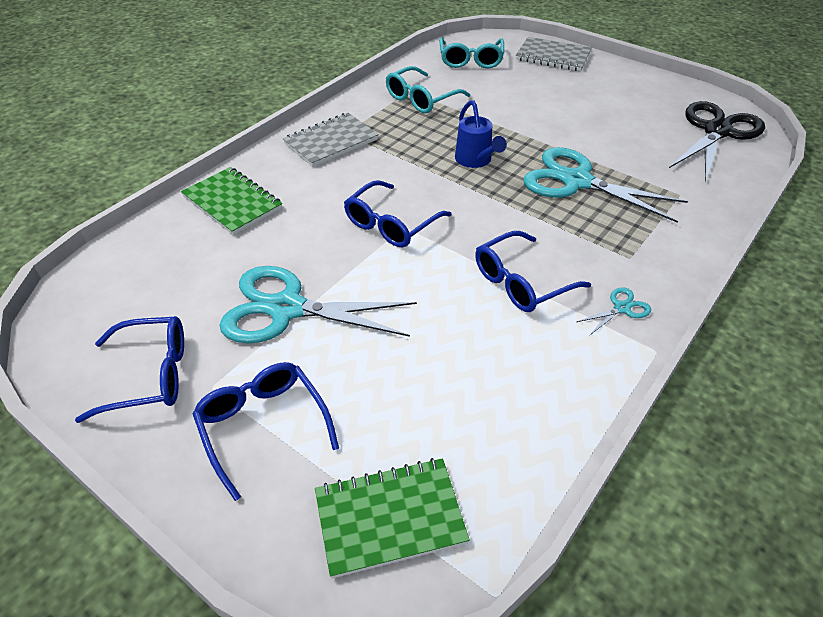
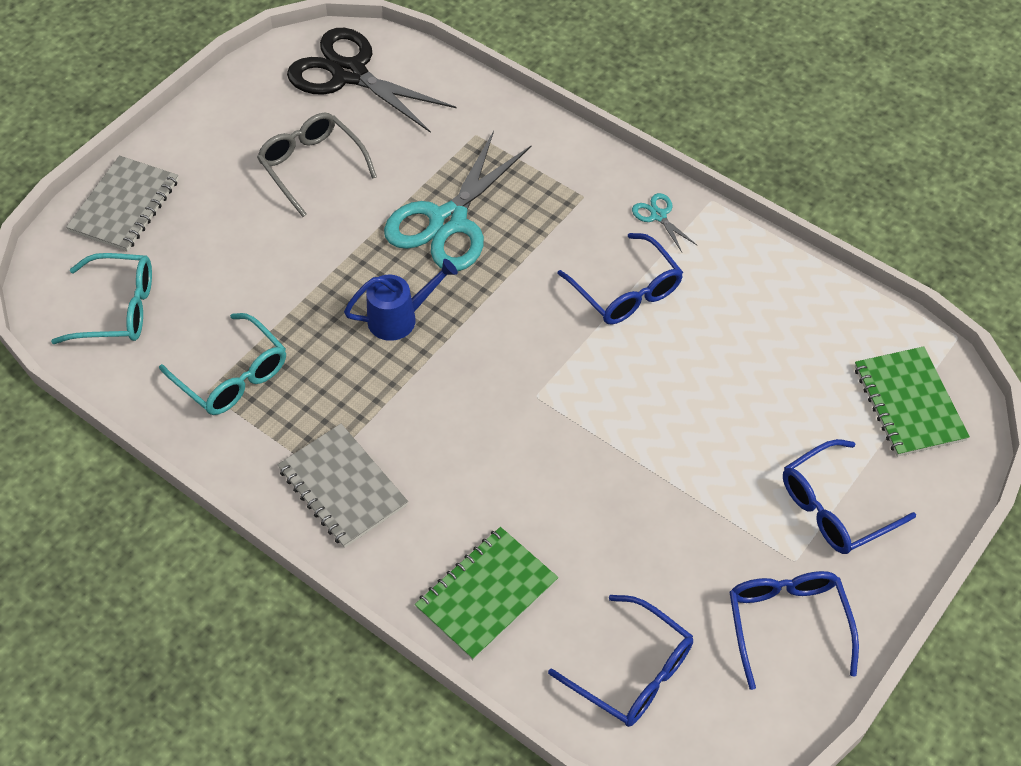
camera: 90 degrees left, 10 degrees up
(287, 308) = (680, 505): turquoise scissors -> none
(391, 224) = (531, 409): blue glasses -> blue glasses (632, 672)
(612, 119) = (312, 166): none -> grey glasses

